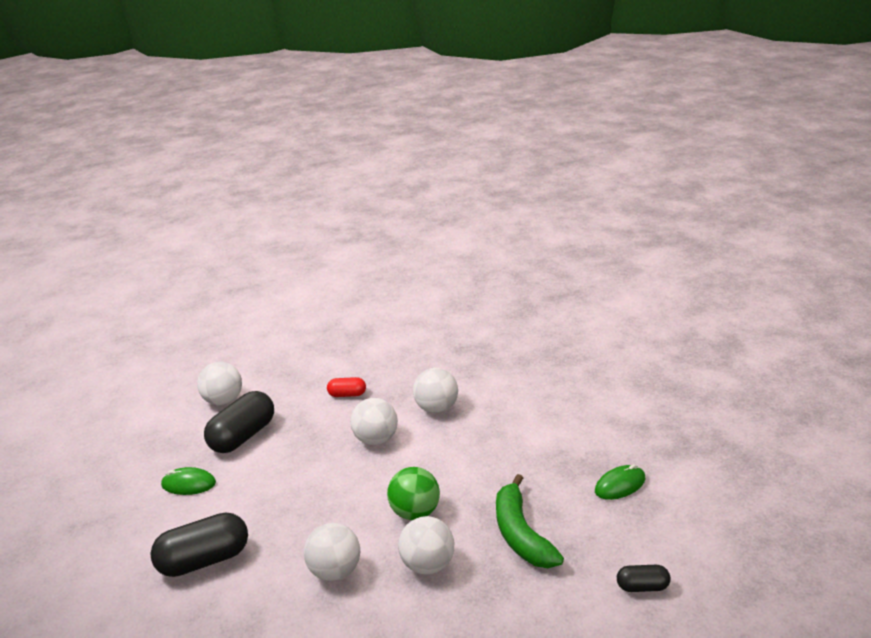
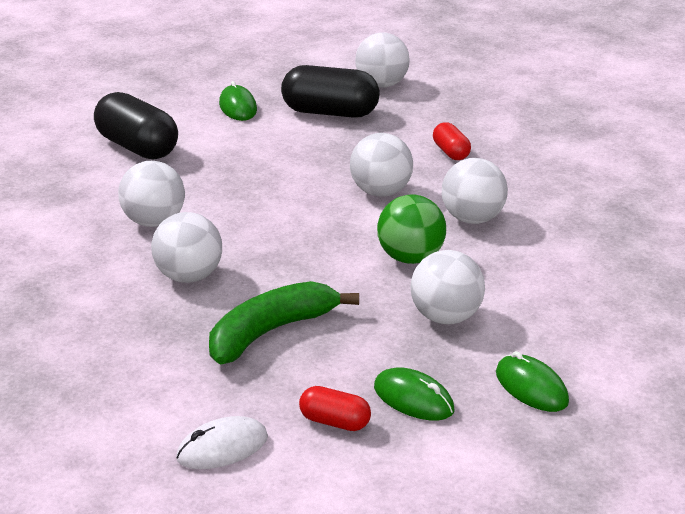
camera: 65 degrees right, 0 degrees up
(415, 512) = (269, 248): green ball -> green ball (410, 258)
(541, 449) = (446, 317): none -> white ball
(625, 435) = (531, 387): none -> green mouse
(631, 525) = (335, 422): none -> red capsule
(642, 586) = (222, 448): black capsule -> white mouse

